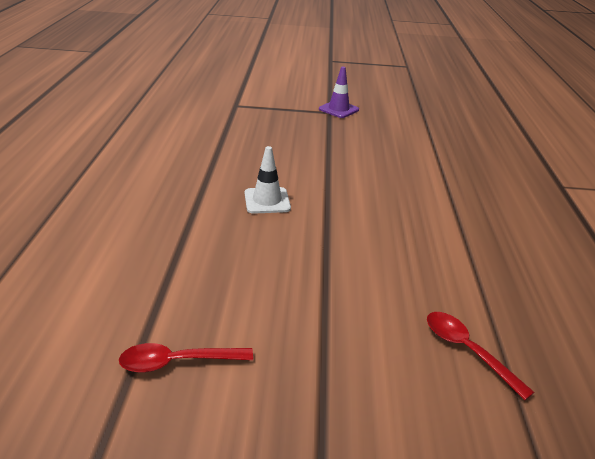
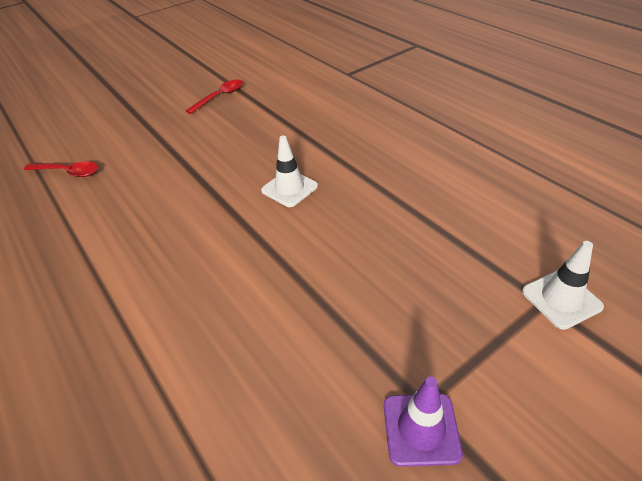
camera: 145 degrees right, 10 degrees up
(228, 102) = (561, 299): none -> white traffic cone

